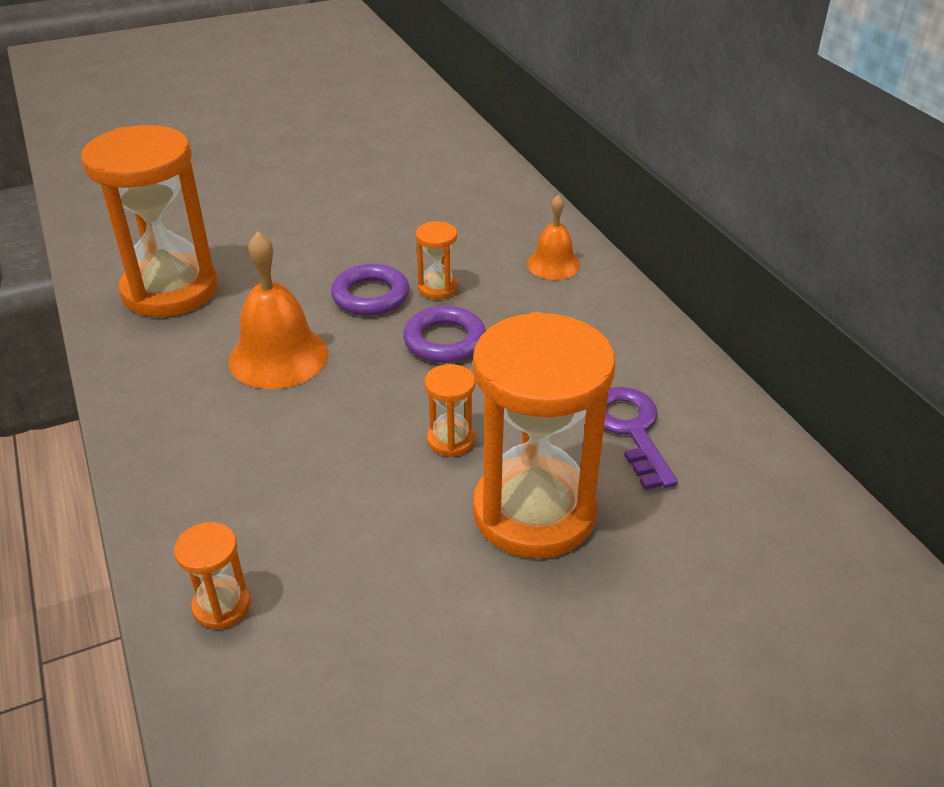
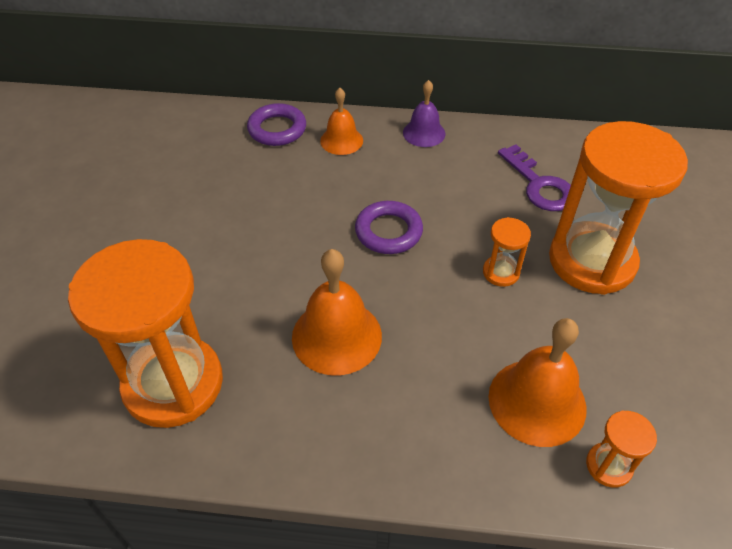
camera: 60 degrees left, 10 degrees up
(279, 522) = (537, 401): none -> orange bell
(370, 296) = (299, 250): purple ring -> purple ring (277, 129)
(438, 288) = (320, 209): orange hourglass -> none
(628, 313) = (424, 133): none -> purple bell
(630, 429) = (539, 185): purple key -> purple key turned 135 degrees counterclockwise

